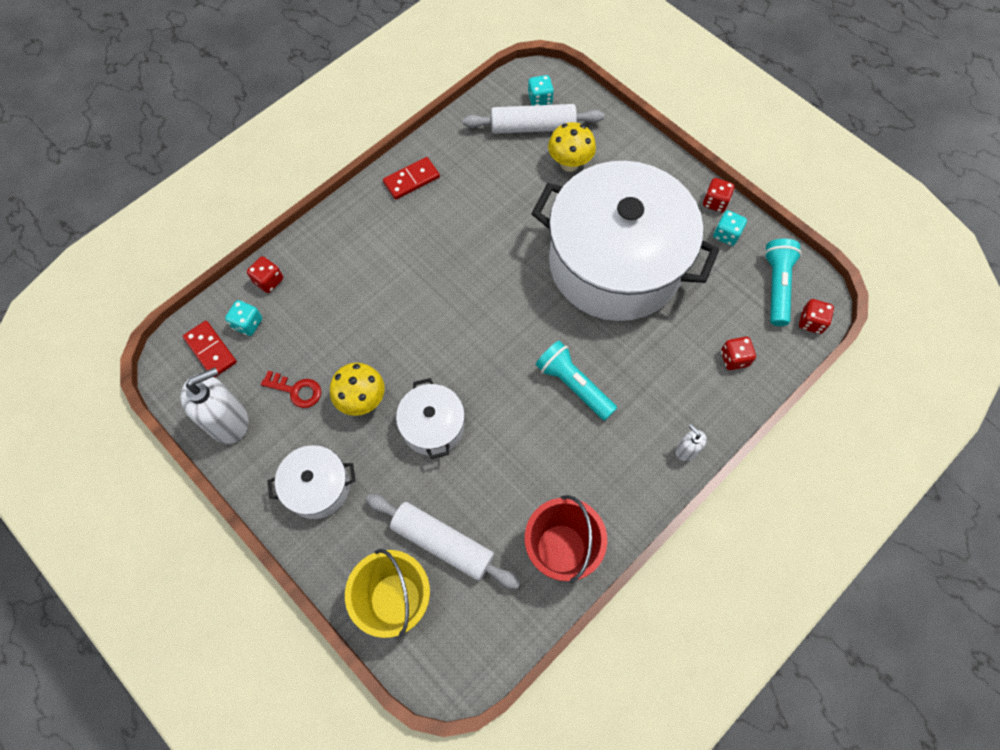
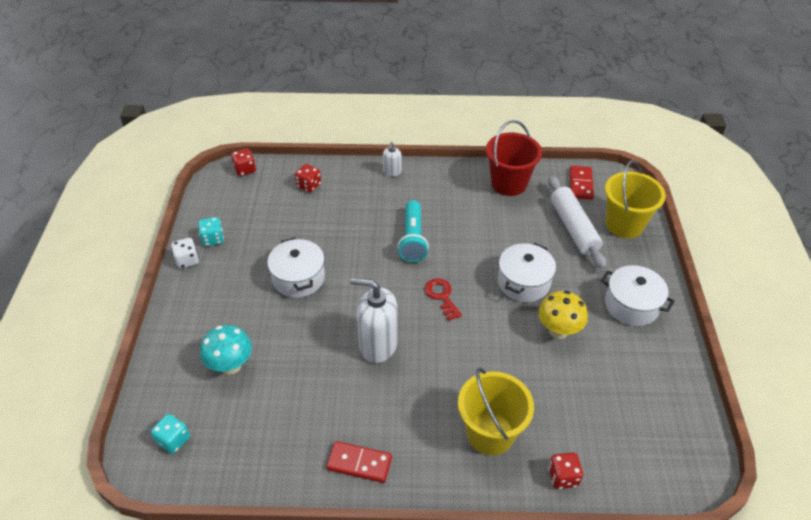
camera: 135 degrees left, 20 degrees down
(211, 350) = (655, 457): red domino -> red domino (580, 184)
(228, 421) = (672, 391): white soap dispenser -> white soap dispenser (378, 345)
(248, 323) = (607, 454): turquoise dice -> none
(296, 390) = (603, 373): red key -> red key (442, 296)
(344, 269) = (490, 433): none -> yellow bucket
(533, 127) = (213, 420): white rolling pin -> none
(569, 163) = (231, 366): yellow mushroom -> turquoise mushroom
(615, 263) = (298, 278): white pot -> white pot, size x0.43
(715, 202) = (187, 260): red dice -> white dice
(776, 286) = (232, 196): turquoise flashlight -> none

